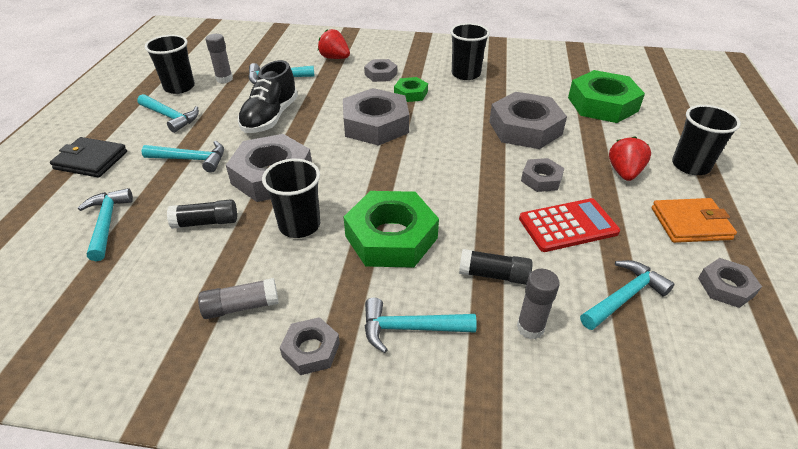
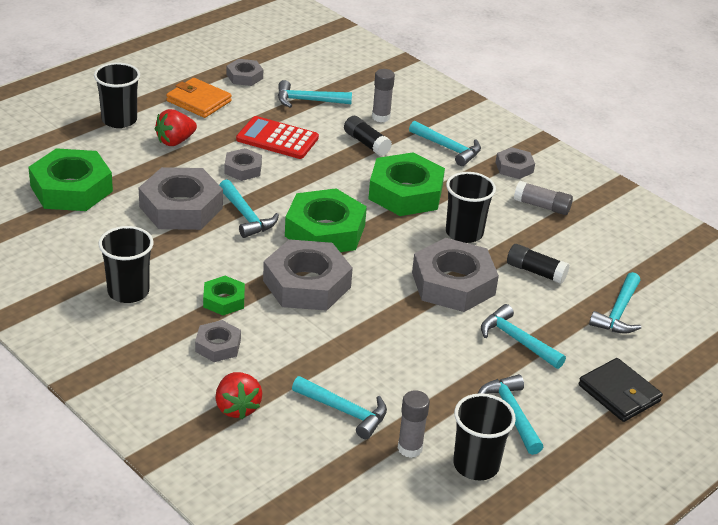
camera: 145 degrees left, 5 degrees down
(270, 117) = (402, 351): black shoe -> none
(411, 164) = (325, 231): none -> green nut
(477, 145) = (246, 216): none -> turquoise hammer

